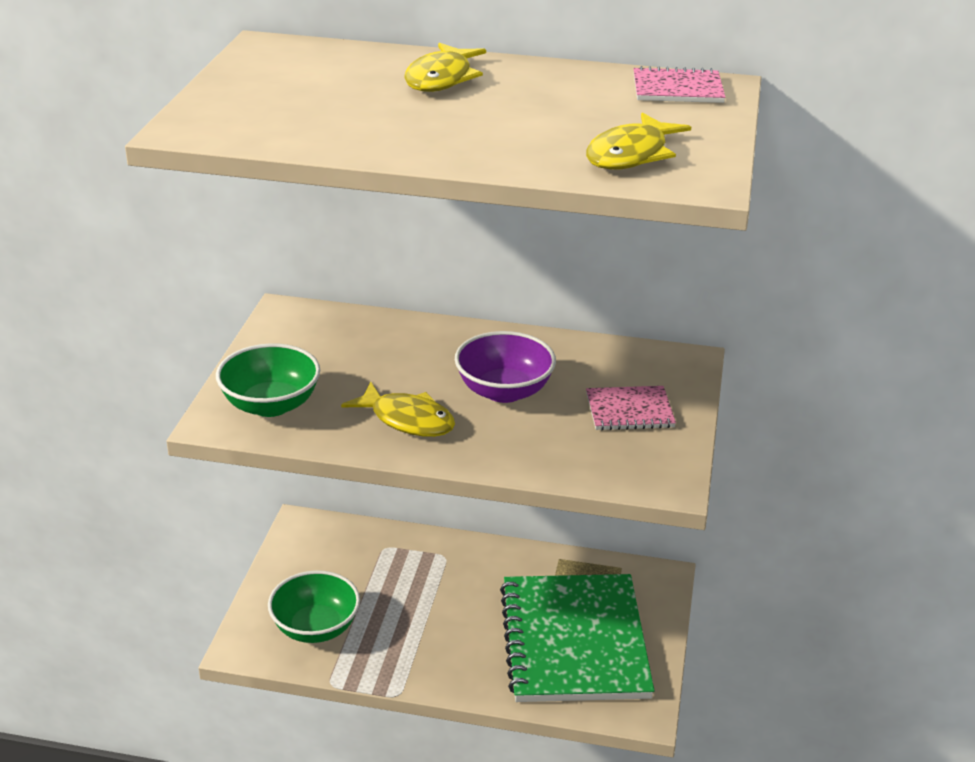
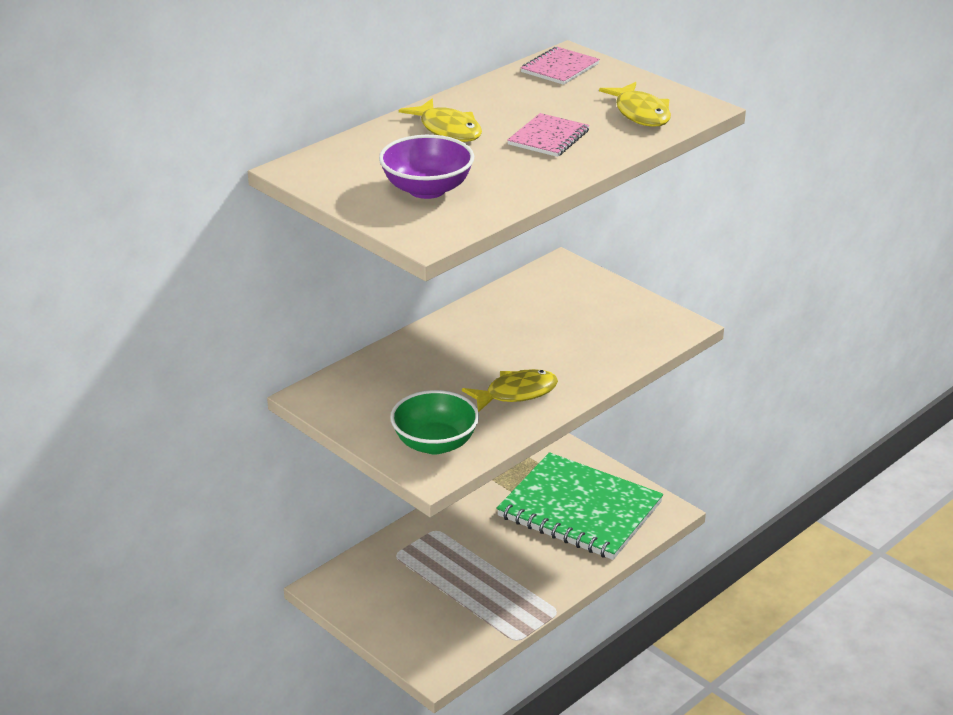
camera: 55 degrees left, 0 degrees up
(315, 627) = (450, 624): green bowl -> none
(504, 391) = (523, 344): purple bowl -> purple bowl (427, 189)
(629, 411) = (595, 308): pink notebook -> pink notebook (548, 137)

